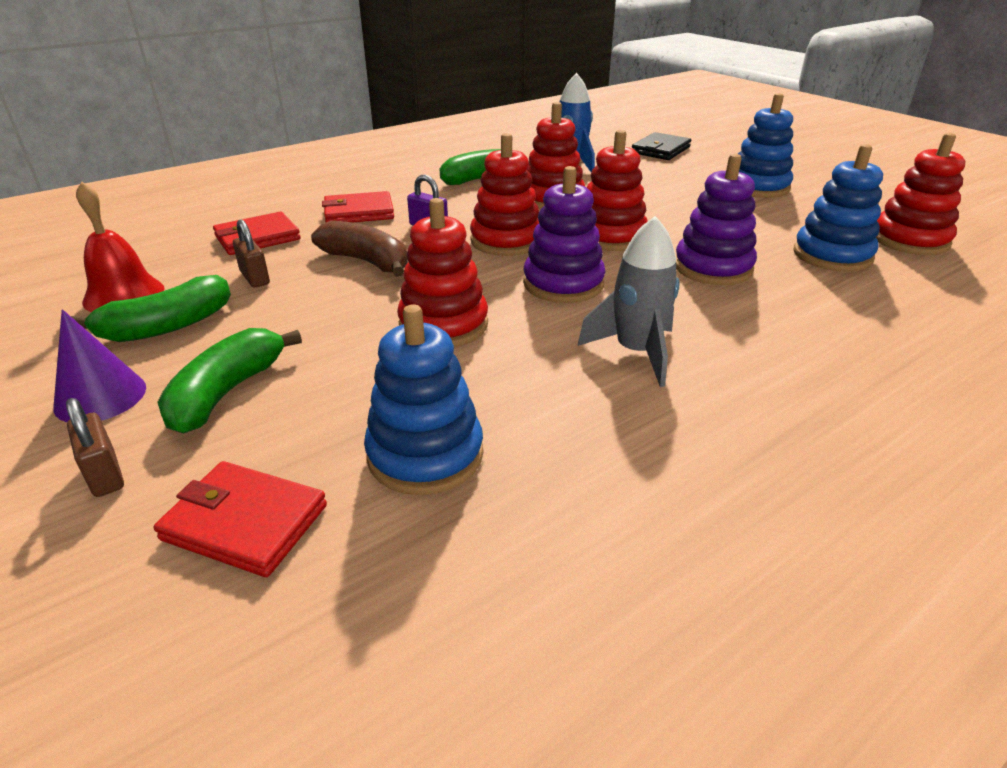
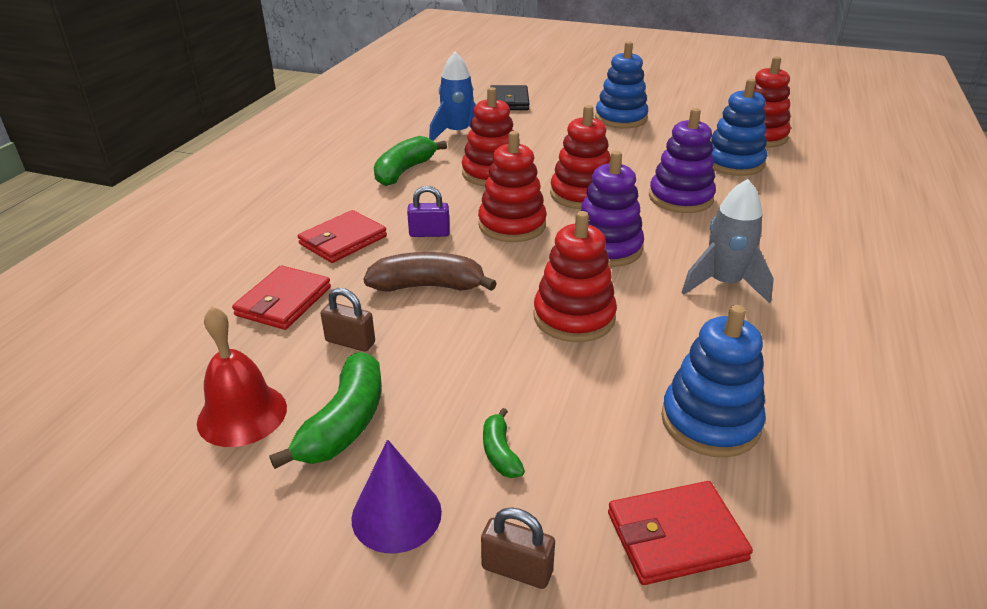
camera: 35 degrees left, 0 degrees up
(226, 392) = (500, 452): green banana -> green banana, size x0.52

